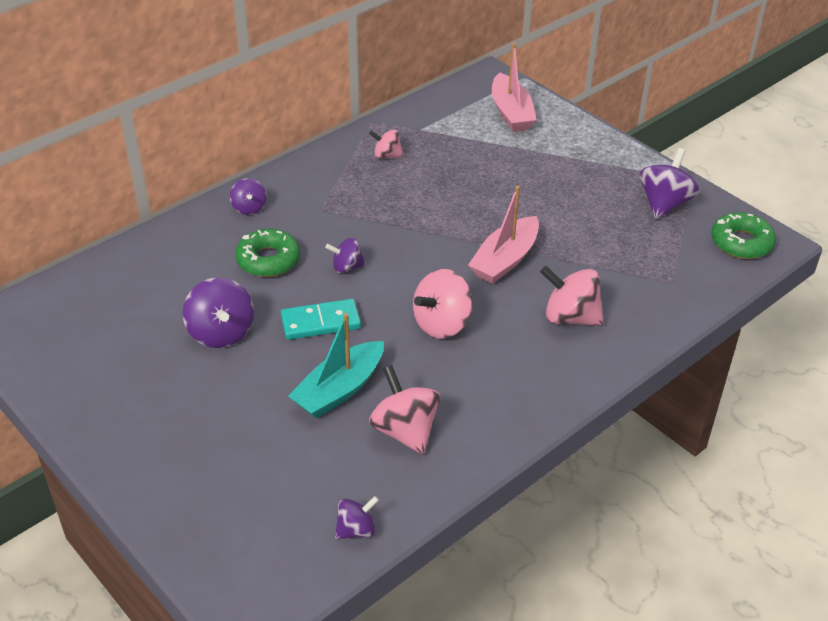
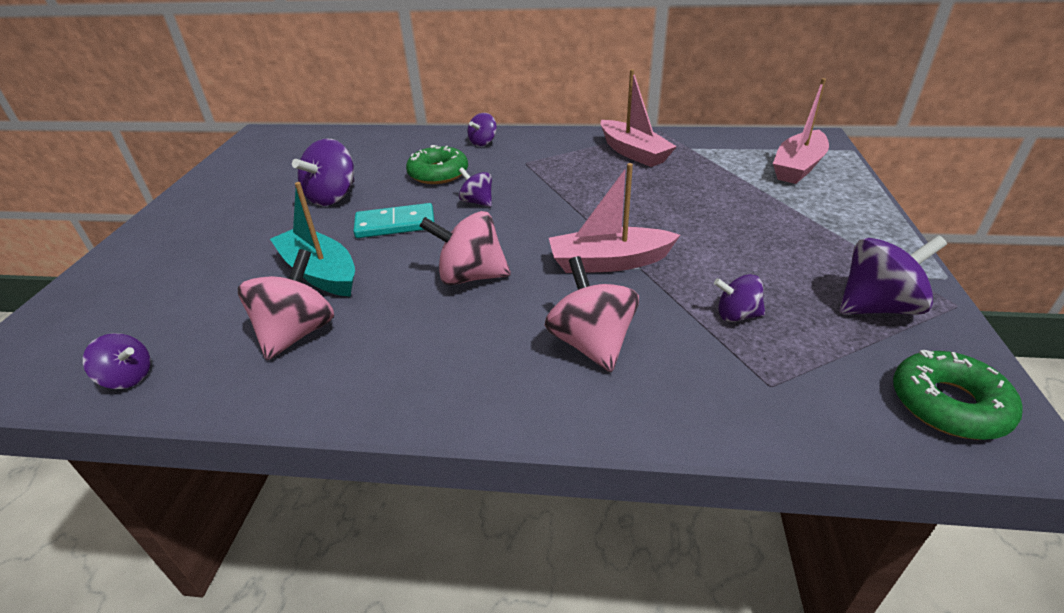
camera: 50 degrees right, 5 degrees down
(320, 322) = (395, 224): turquoise domino -> turquoise domino turned 45 degrees counterclockwise
(339, 390) = (320, 273): turquoise boat -> turquoise boat turned 45 degrees clockwise
(387, 155) = (633, 153): pink spinning top -> pink boat
(612, 252) = (736, 315): none -> purple spinning top

